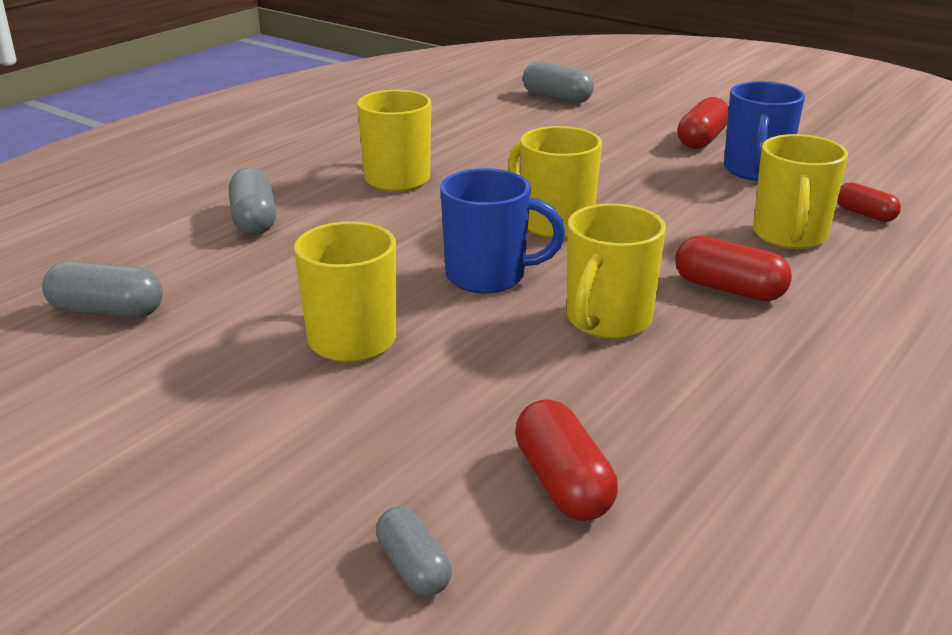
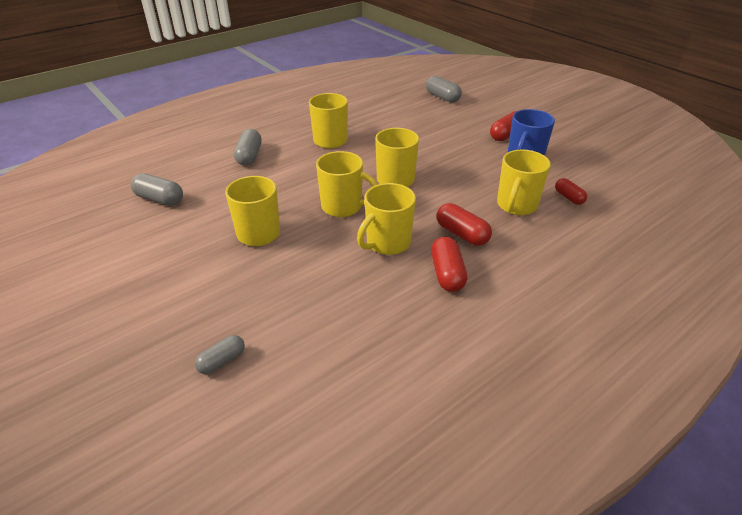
camera: 15 degrees right, 10 degrees up
(413, 567) = (222, 361): grey capsule -> grey capsule turned 60 degrees clockwise
(488, 276) = (343, 207): blue mug -> yellow mug
(563, 483) = (312, 331): red capsule -> red capsule (447, 274)

